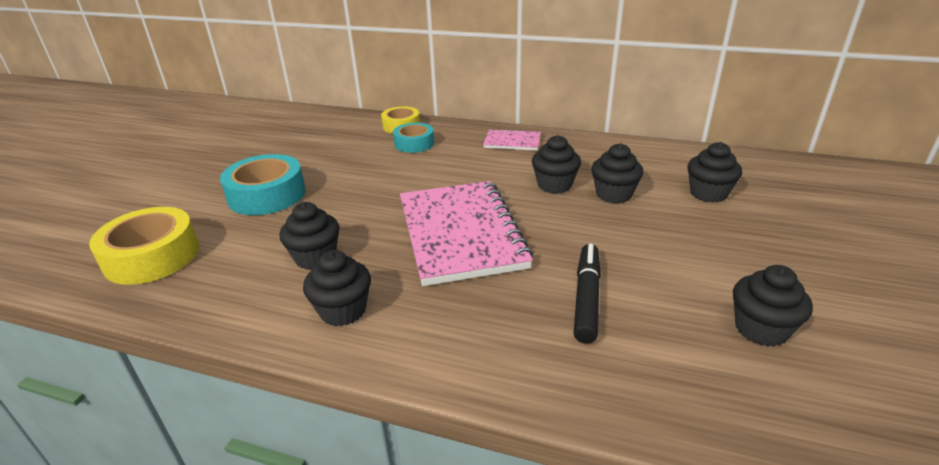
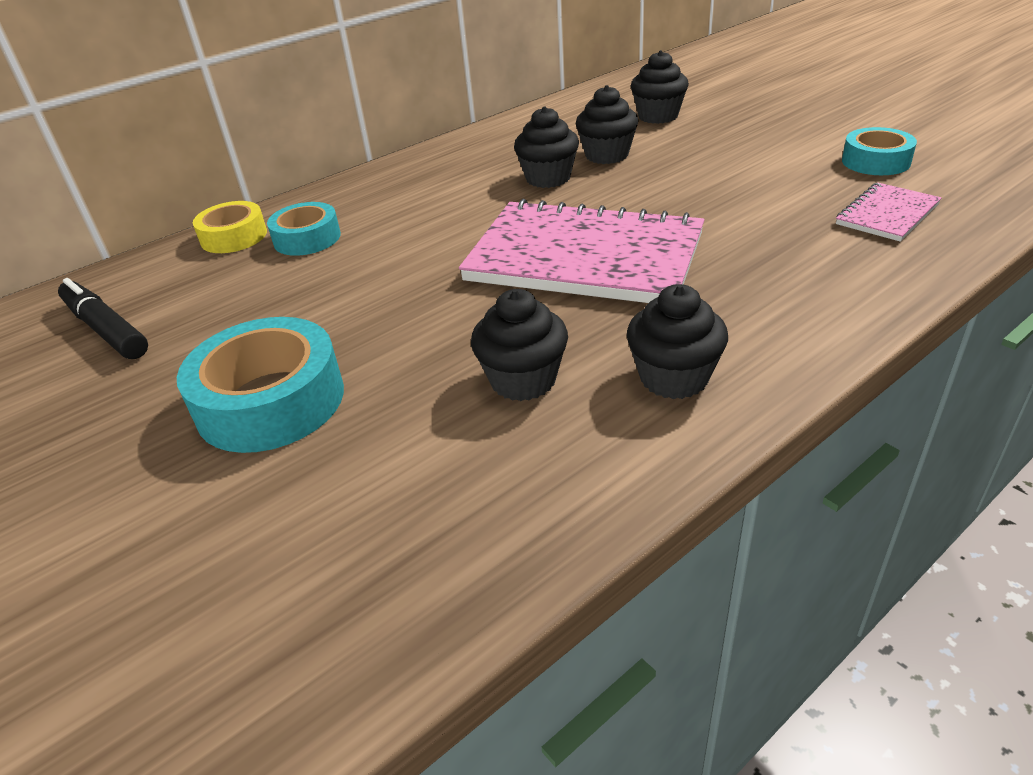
camera: 55 degrees left, 5 degrees up
(152, 256) = (317, 575): yellow tape -> none
(512, 142) = (412, 175): pink notebook -> pink notebook (887, 214)
(587, 298) = (775, 219): black marker -> black marker (106, 329)
(761, 329) = (876, 161): black cupcake -> turquoise tape

